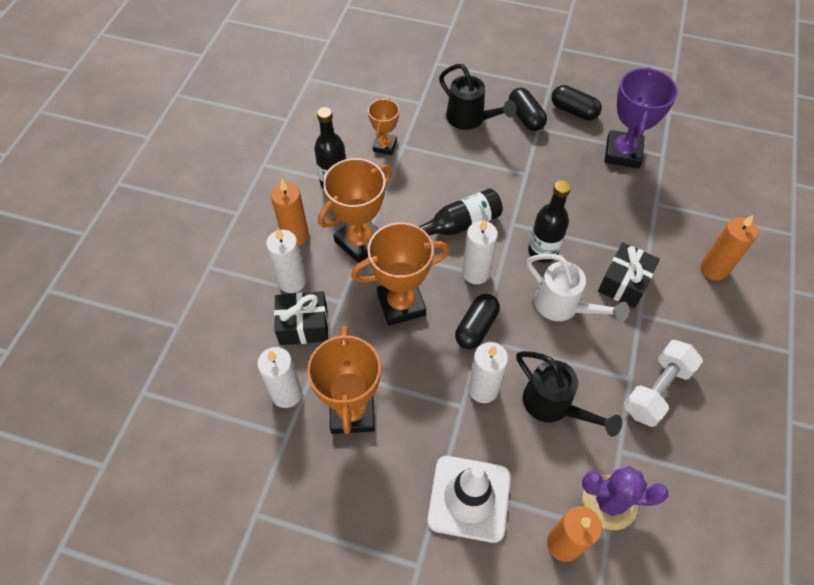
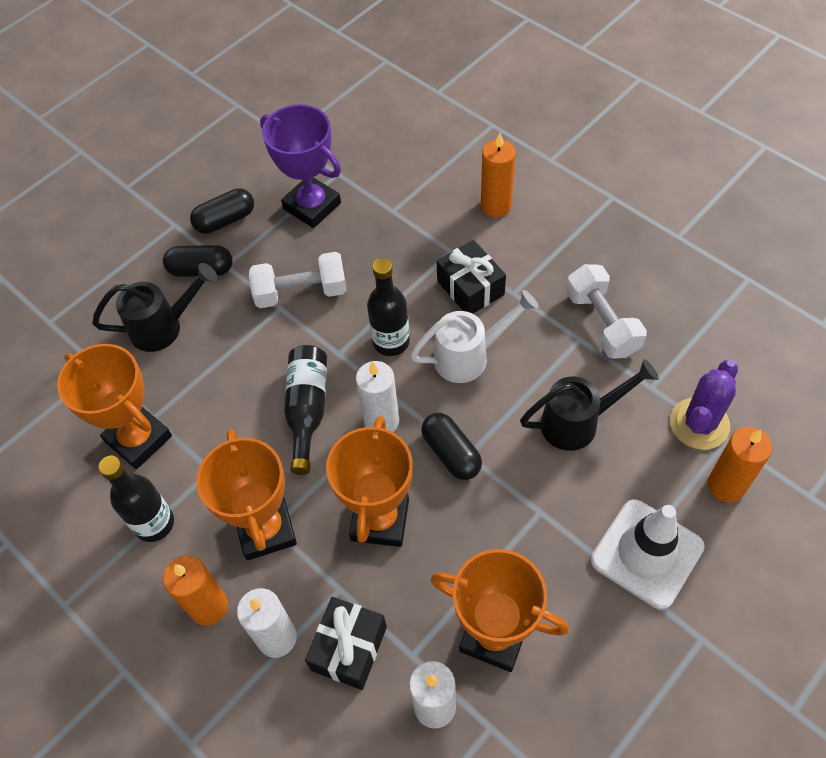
camera: 60 degrees left, 0 degrees up
(385, 146) = (139, 439): orange trophy -> orange trophy, size x1.72
(483, 389) = (529, 481): white candle -> none
(546, 180) = (301, 292): none -> white dumbbell

